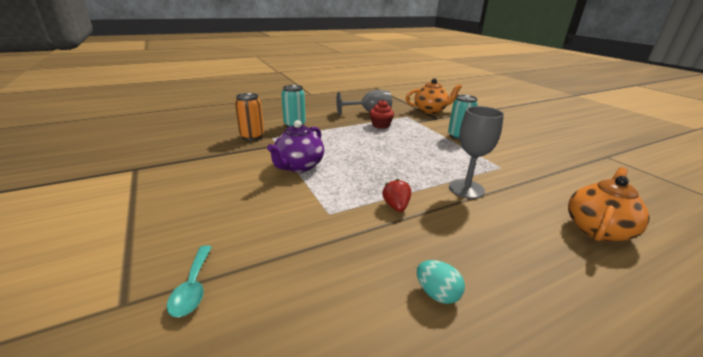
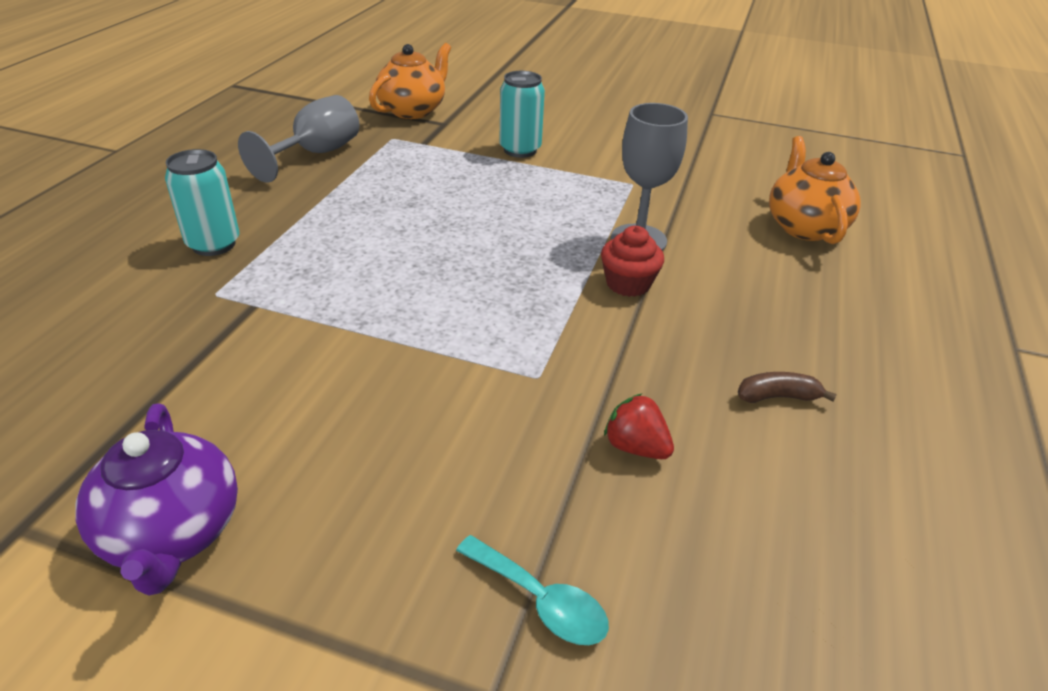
camera: 45 degrees left, 10 degrees up
(252, 136) = (166, 312): orange can -> none
(298, 166) = (367, 326): purple teapot -> purple teapot (173, 534)
(380, 125) = (376, 176): red cupcake -> red cupcake (628, 284)
(396, 206) = (600, 314): red strawberry -> red strawberry (635, 447)
(437, 294) = (777, 397): turquoise egg -> brown banana

